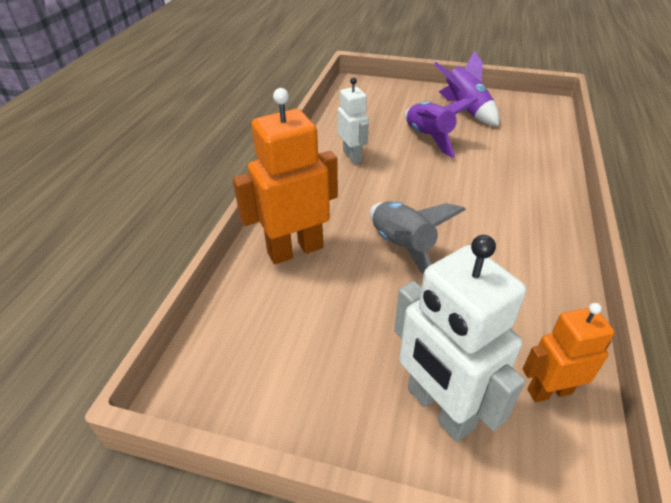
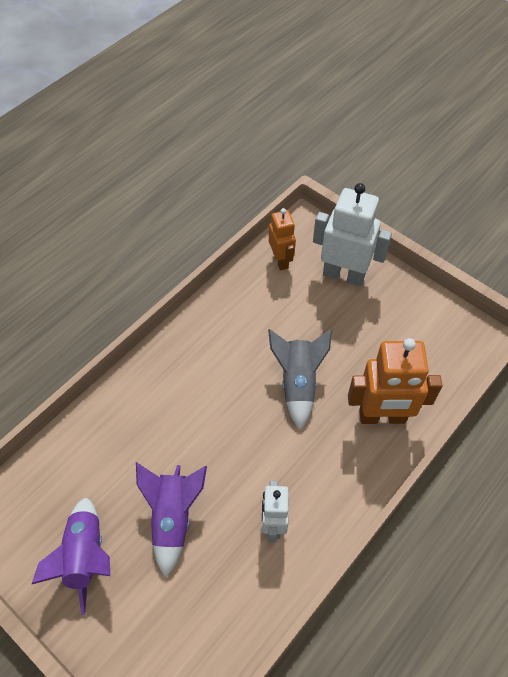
camera: 155 degrees left, 15 degrees up
(439, 408) = (343, 275): white robot -> white robot turned 60 degrees counterclockwise
(549, 391) = (281, 260): orange robot -> orange robot turned 120 degrees counterclockwise

